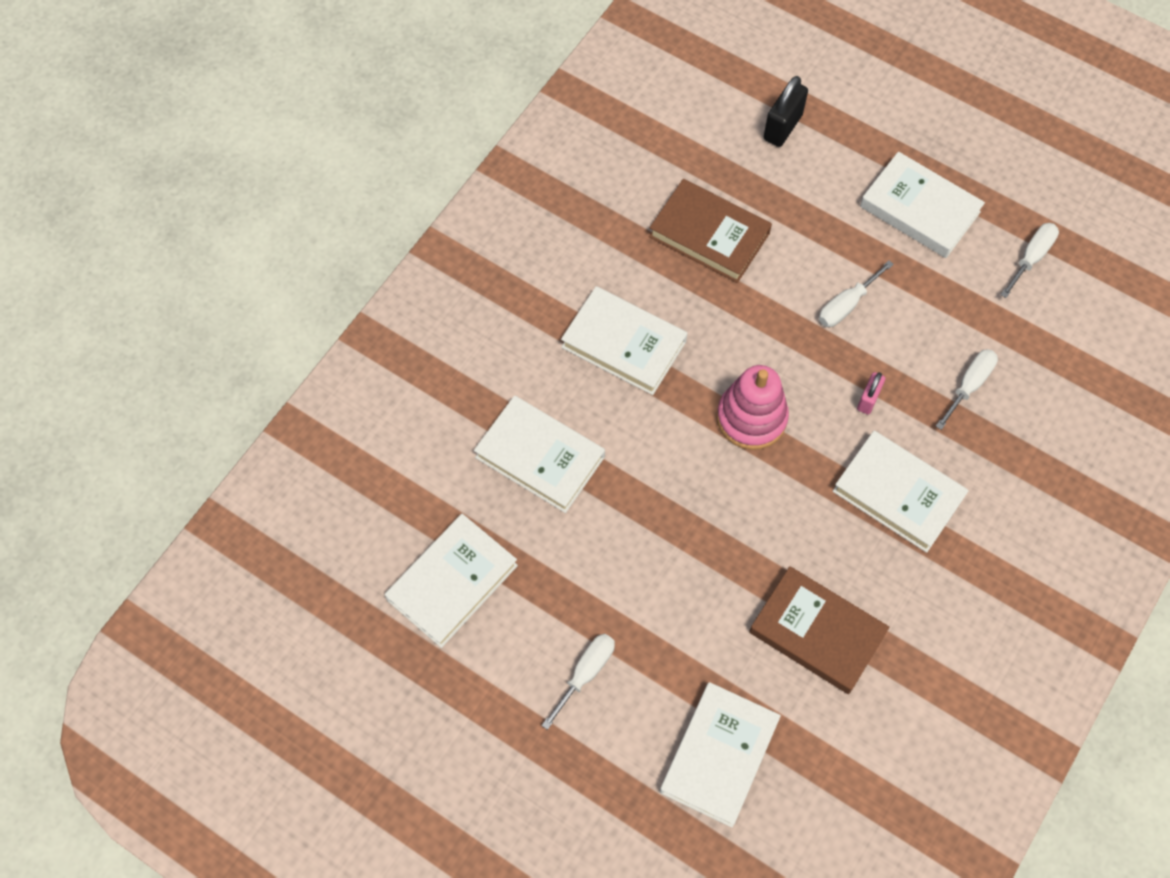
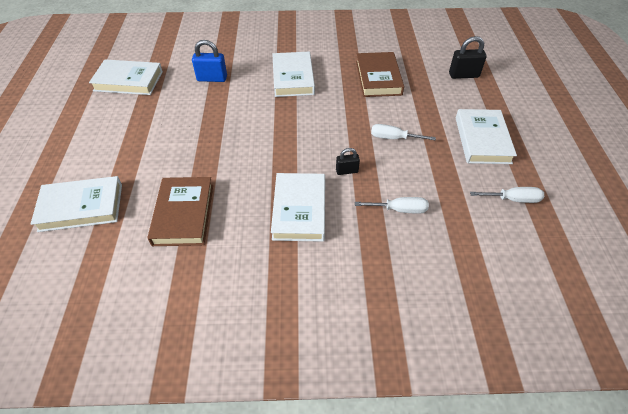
camera: 55 degrees right, 15 degrees down
(540, 457) = (212, 78): white book -> blue padlock
(585, 673) = (105, 139): white screwdriver -> none
(751, 418) = (293, 133): pink stacking toy -> none
(868, 399) = (347, 171): pink padlock -> black padlock

